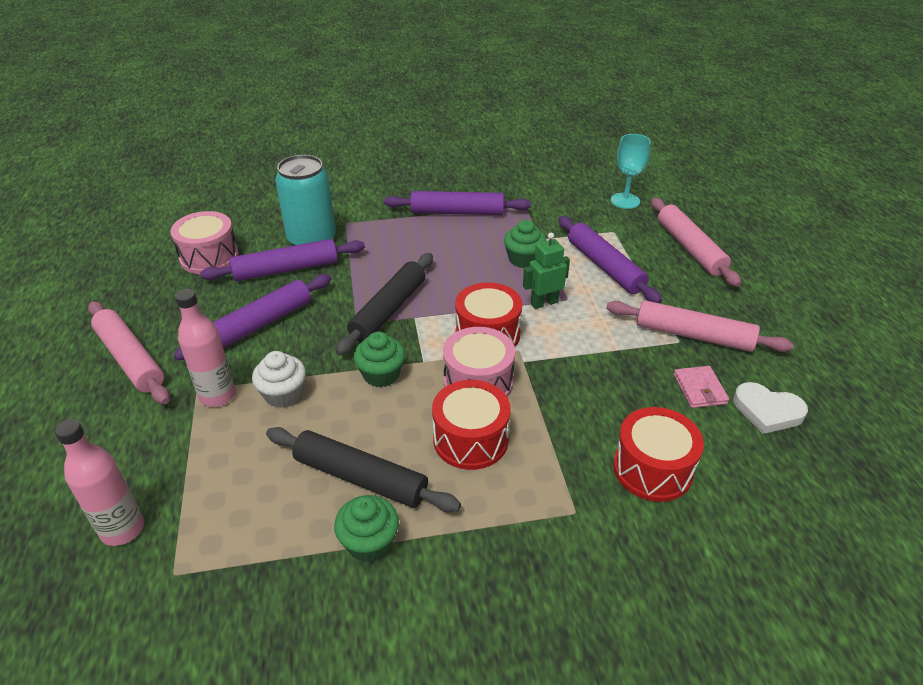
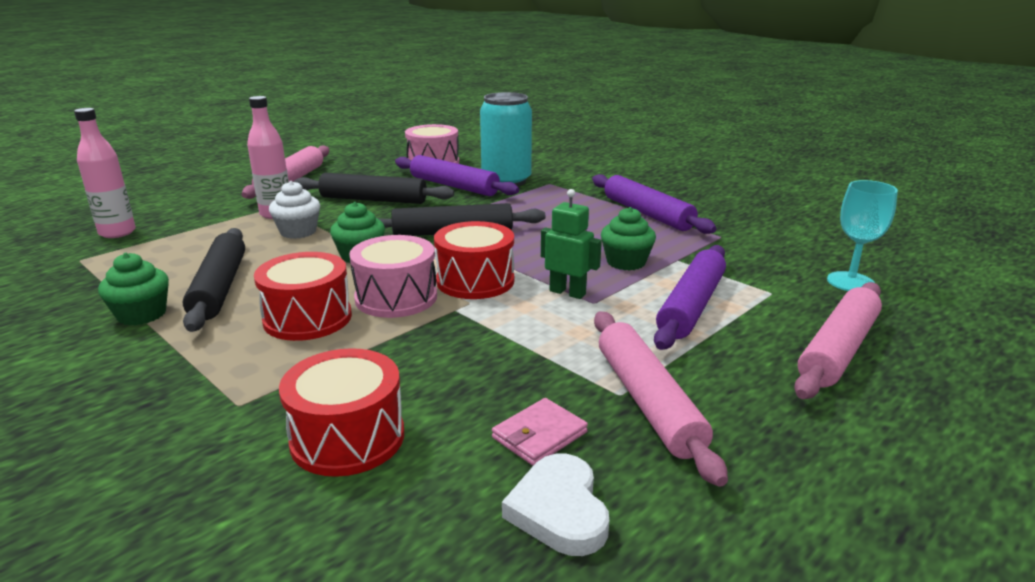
camera: 55 degrees right, 15 degrees down
(259, 324) = (373, 200): purple rolling pin -> black rolling pin

